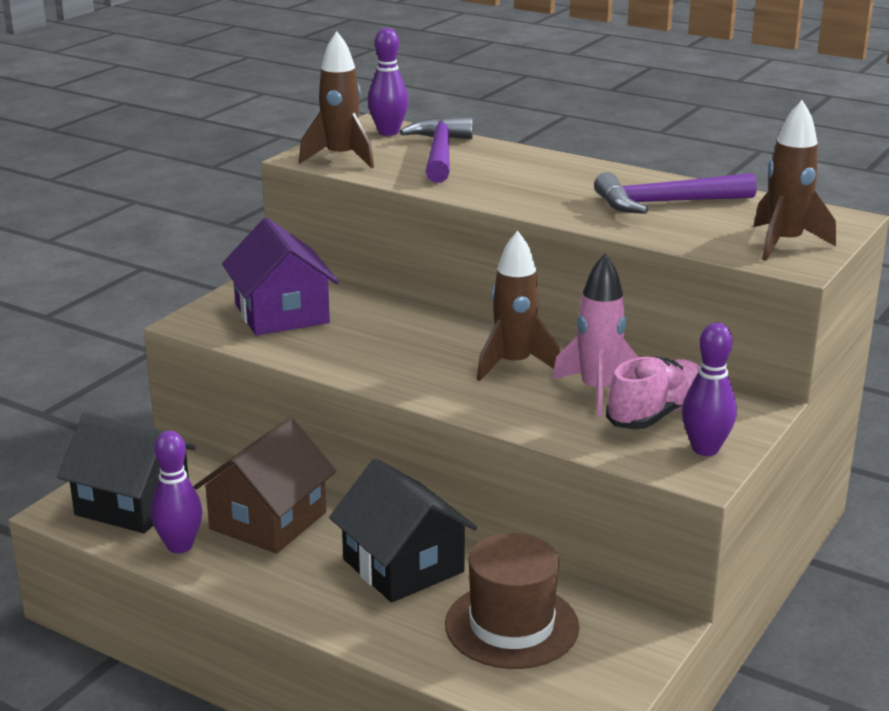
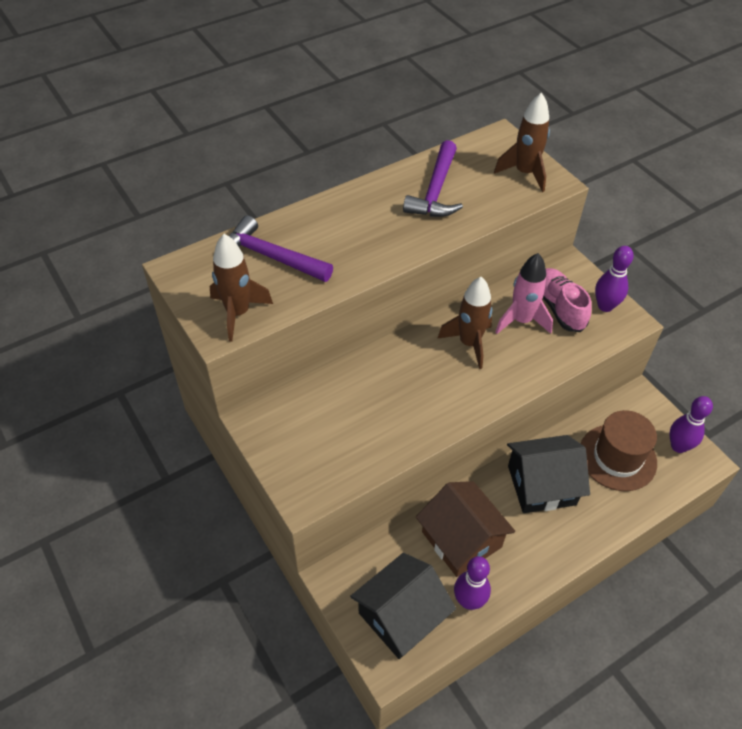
camera: 65 degrees left, 25 degrees up
(282, 314) = (323, 438): purple house -> none
(388, 132) = (201, 267): purple bowling pin -> purple bowling pin (678, 446)

